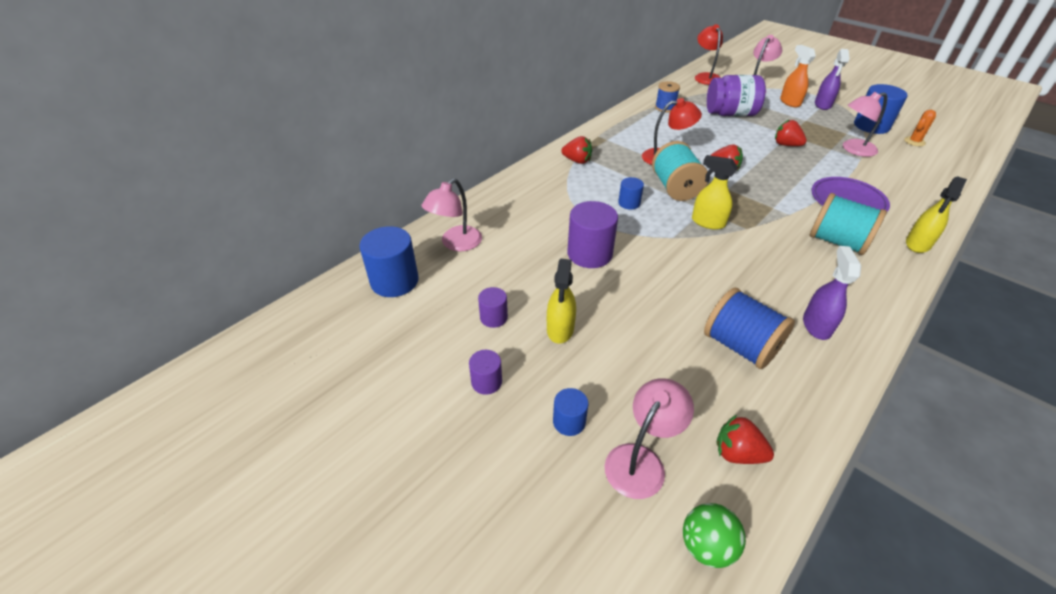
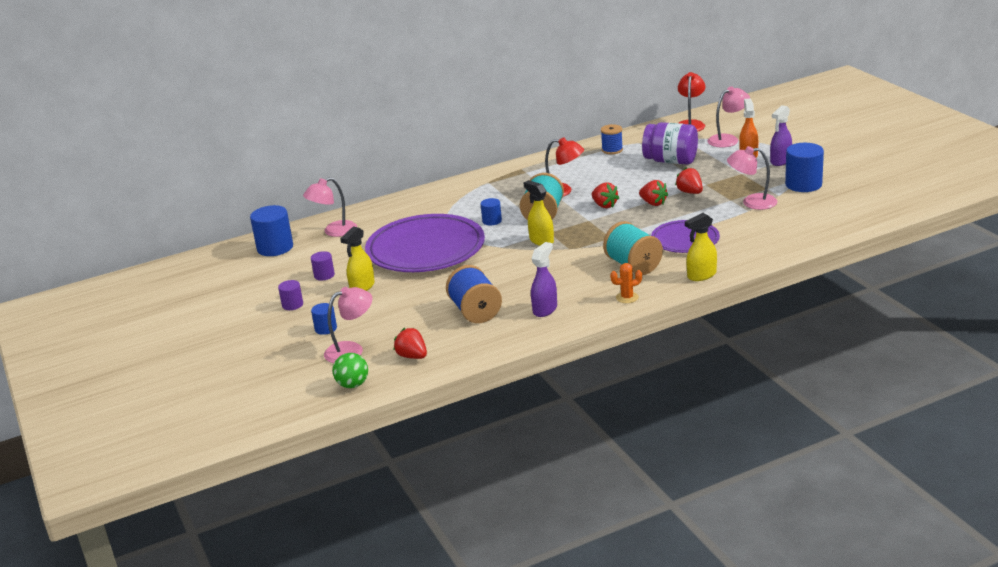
camera: 25 degrees right, 15 degrees down
(577, 161) = (481, 186): red strawberry -> red strawberry (653, 203)
(589, 254) = (425, 249): purple cylinder -> purple plate
(914, 141) = (827, 202): orange cactus -> orange cactus (627, 297)

